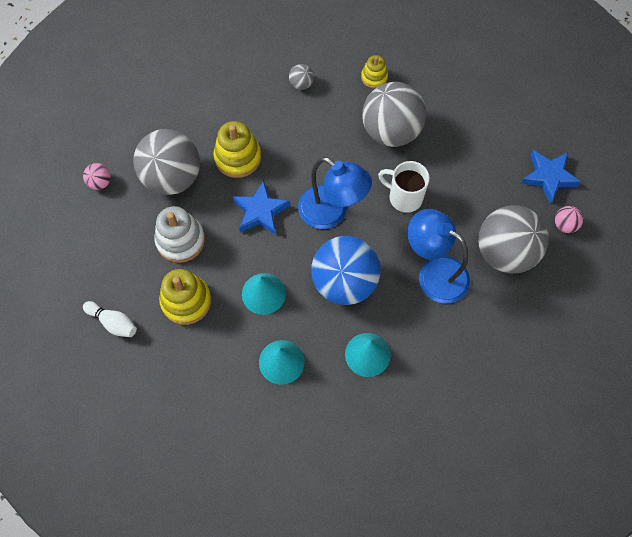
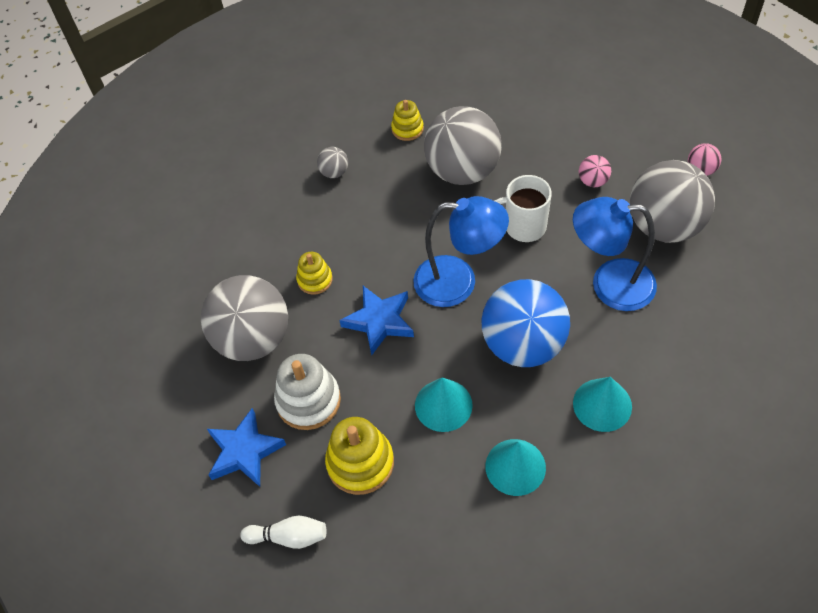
camera: 25 degrees left, 10 degrees down
(100, 182) = (169, 389): pink ball -> pink ball (593, 181)
(238, 157) = (315, 279): yellow stacking toy -> yellow stacking toy, size x0.59
(548, 177) = (651, 134): blue star -> blue star (244, 451)

